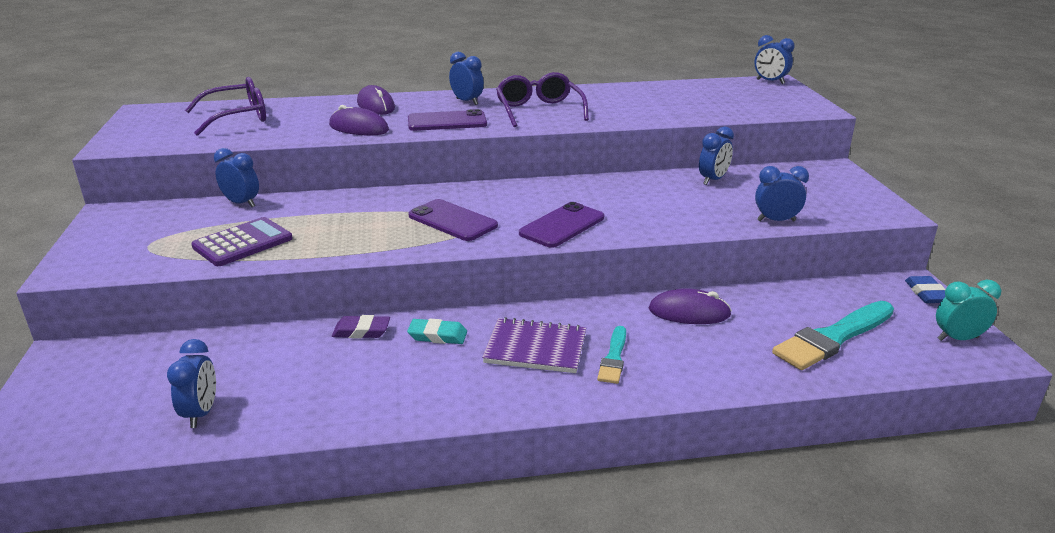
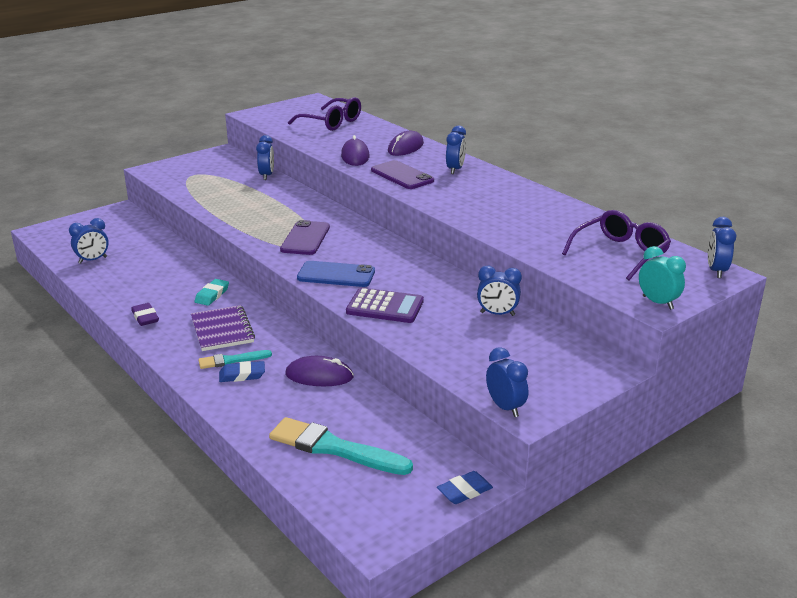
camera: 60 degrees right, 0 degrees up
(243, 243) = (217, 194): purple calculator -> purple calculator (385, 306)
(361, 331) = (199, 271): purple eraser -> purple eraser (145, 317)
(437, 336) = (212, 295): turquoise eraser -> turquoise eraser turned 45 degrees clockwise
(539, 110) = (470, 196): purple glasses -> purple glasses (620, 253)
(562, 226) = (336, 275): purple phone -> blue phone
(653, 358) = (242, 375): none -> blue eraser
(689, 312) = (319, 376): purple mouse -> purple mouse turned 60 degrees counterclockwise
(776, 221) = (439, 357): blue clock -> blue clock (505, 407)
(957, 338) = (389, 516): turquoise clock -> turquoise clock (657, 303)

